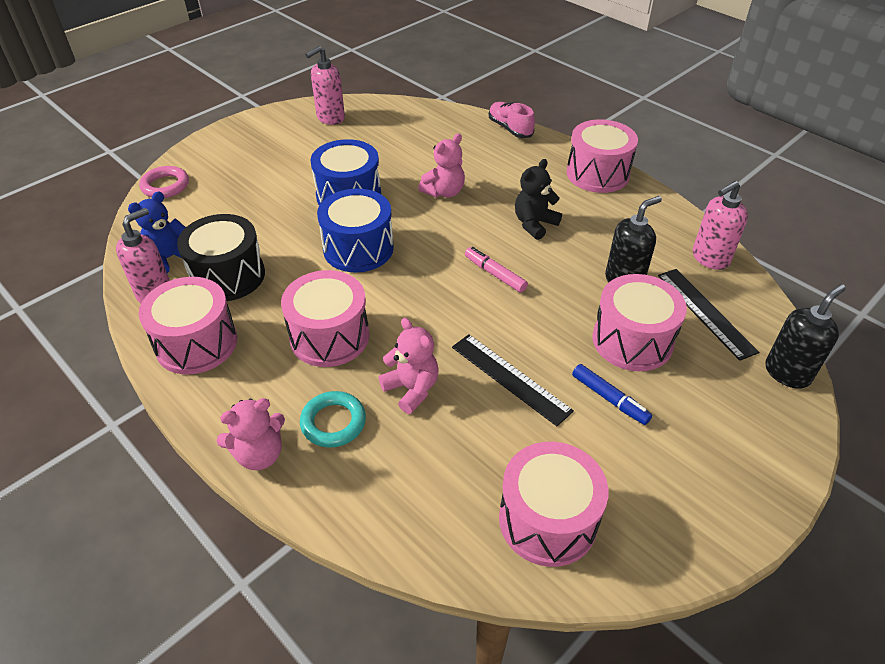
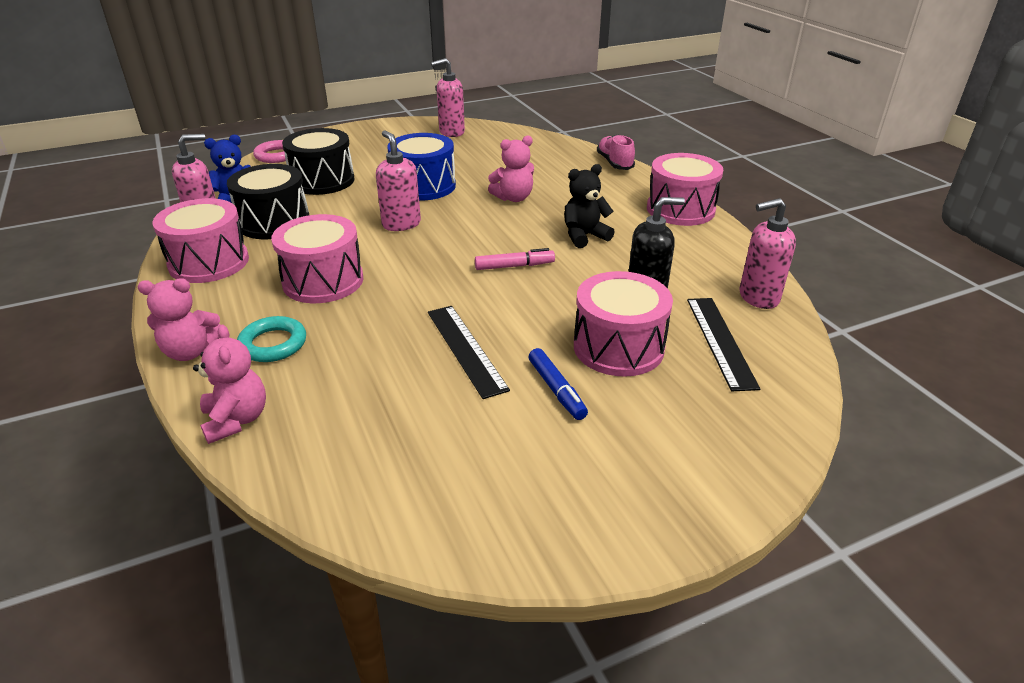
camera: 20 degrees right, 10 degrees down
(240, 210) = (322, 181): none -> black drum
(358, 248) = (401, 224): blue drum -> pink soap dispenser
(412, 389) = (364, 336): pink teddy bear -> pink teddy bear (236, 420)
(495, 274) = (514, 266): pink marker -> pink marker turned 105 degrees clockwise
(547, 520) = (411, 475): pink drum -> none
(787, 373) = (783, 415): black soap dispenser -> none

